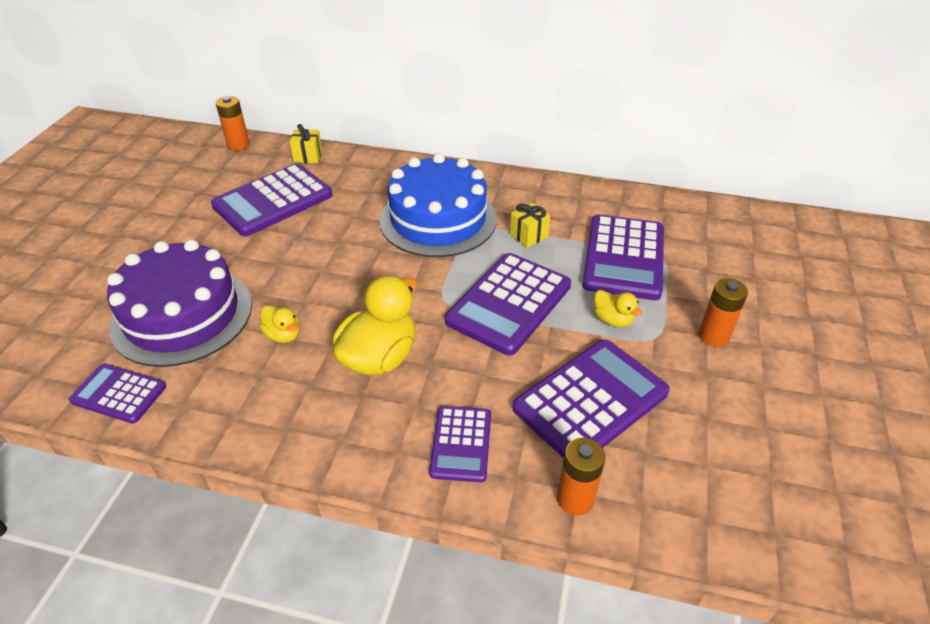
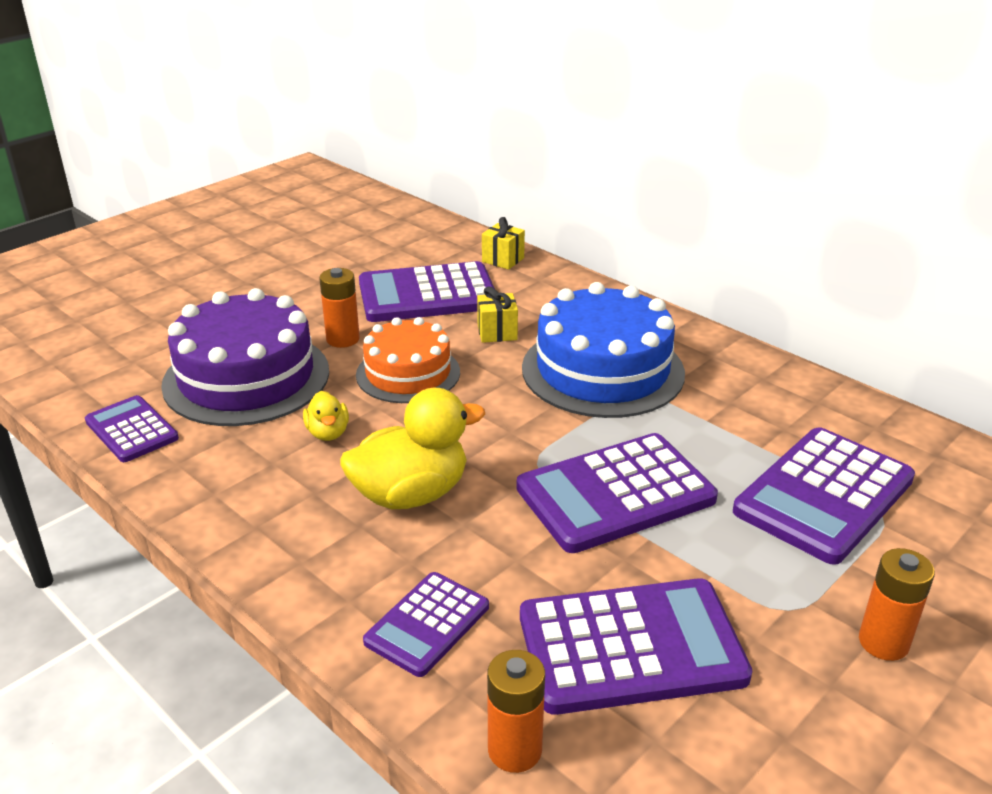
camera: 30 degrees right, 10 degrees down
(238, 145) = (436, 228): orange battery -> orange battery (343, 339)
(306, 267) = (408, 373): none -> orange cake
(529, 236) = (707, 426): yellow gift -> yellow gift (497, 333)
(612, 320) = (743, 564): yellow duck -> none

